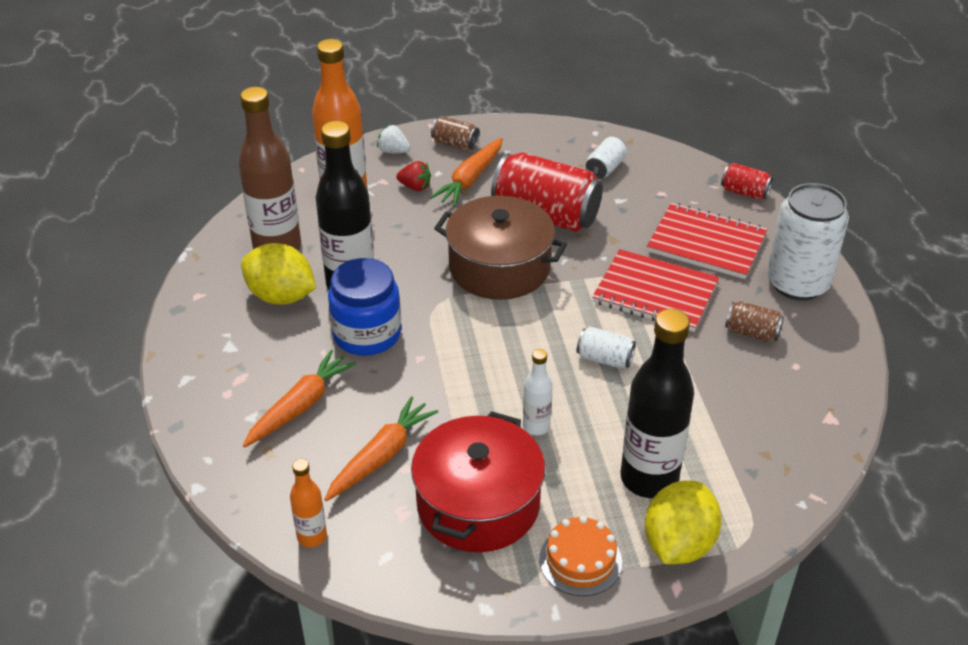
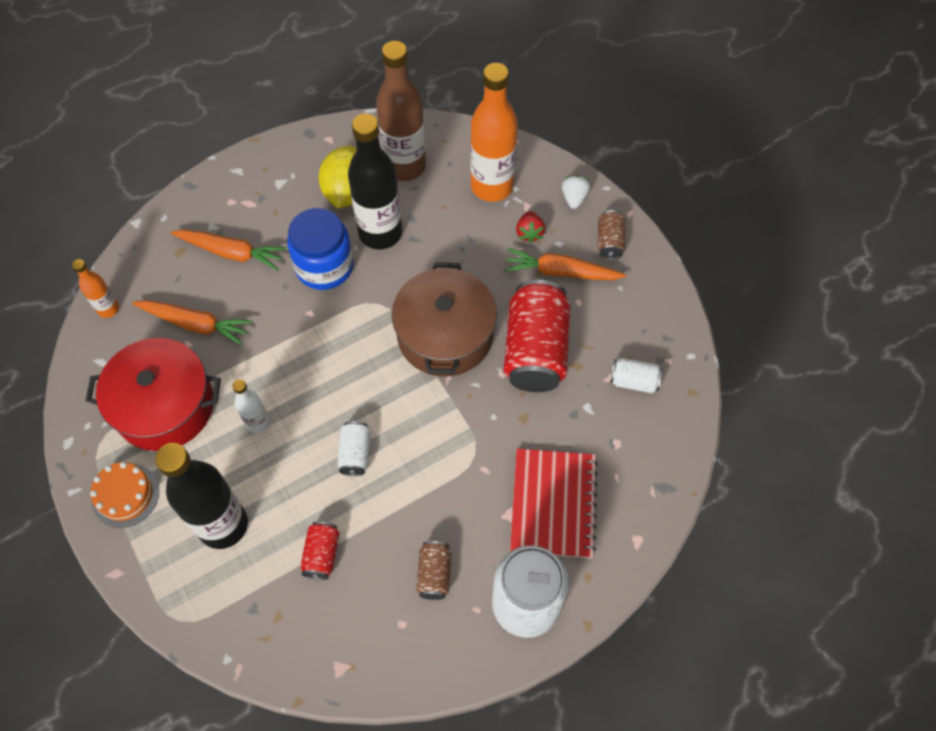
camera: 70 degrees right, 20 degrees up
(655, 293) = (459, 474): red notebook -> none
(678, 544) = (158, 565): yellow lemon -> none
(744, 192) = (655, 524): red can -> red can (322, 554)

